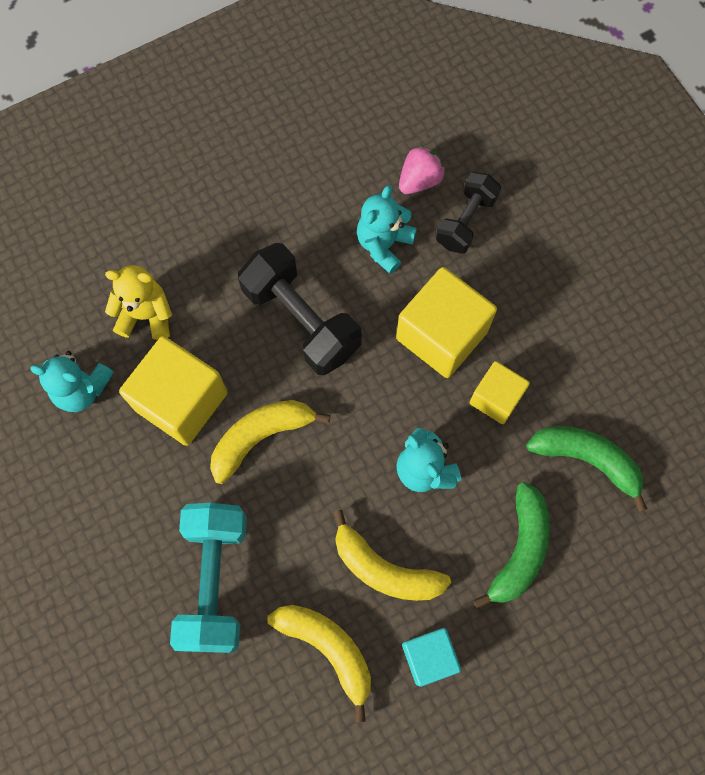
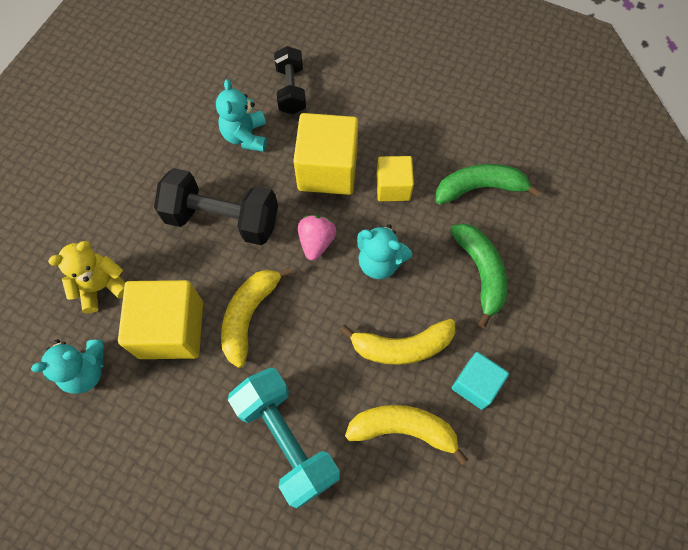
camera: 35 degrees left, 5 degrees down
(419, 180) = (241, 82): pink strawberry -> pink strawberry (316, 242)

